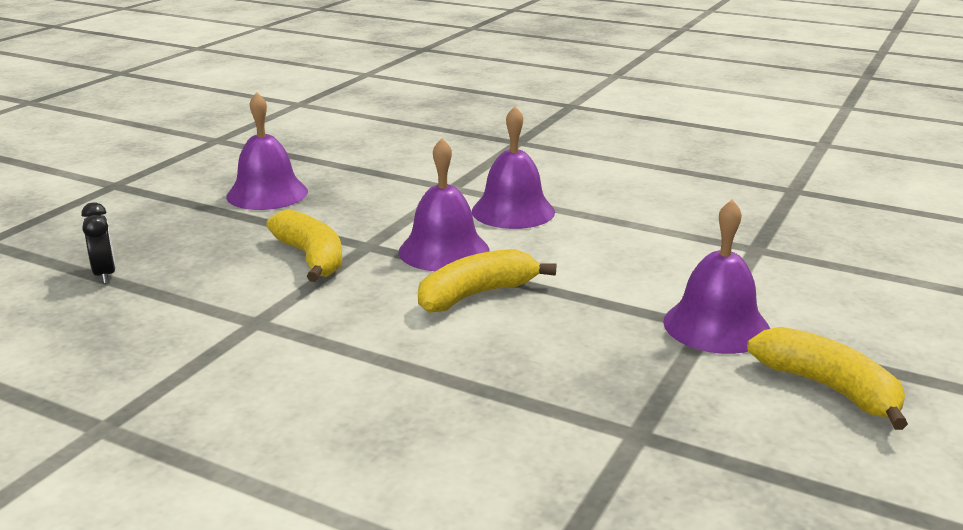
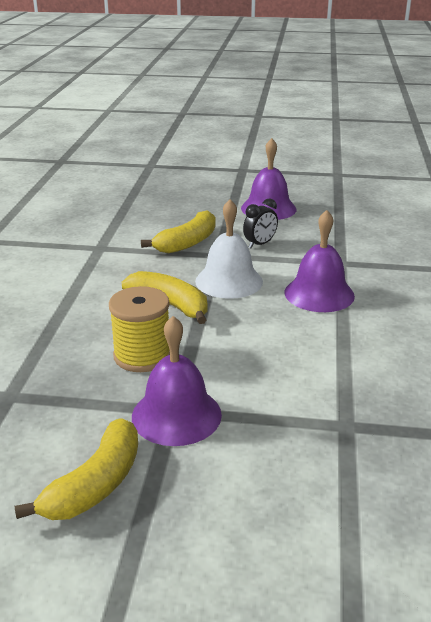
camera: 70 degrees right, 5 degrees up
(105, 274) = (132, 199): black clock -> black clock (260, 244)
(444, 251) = (229, 281): purple bell -> white bell
(587, 329) = (142, 356): none -> yellow spool

